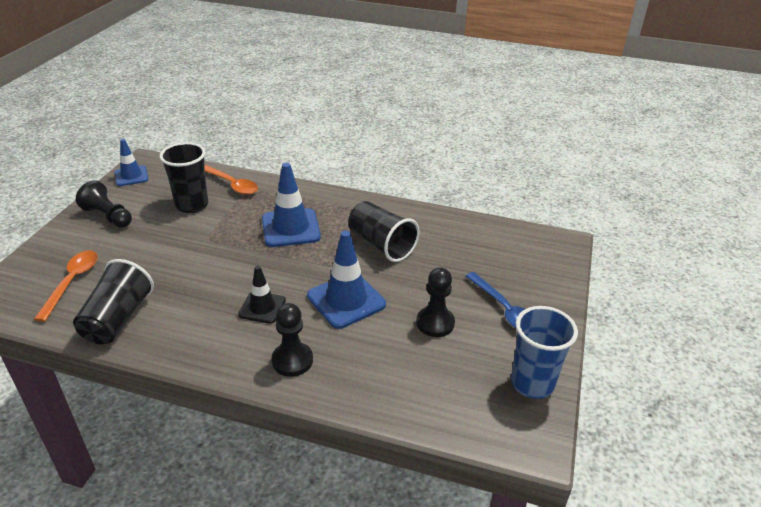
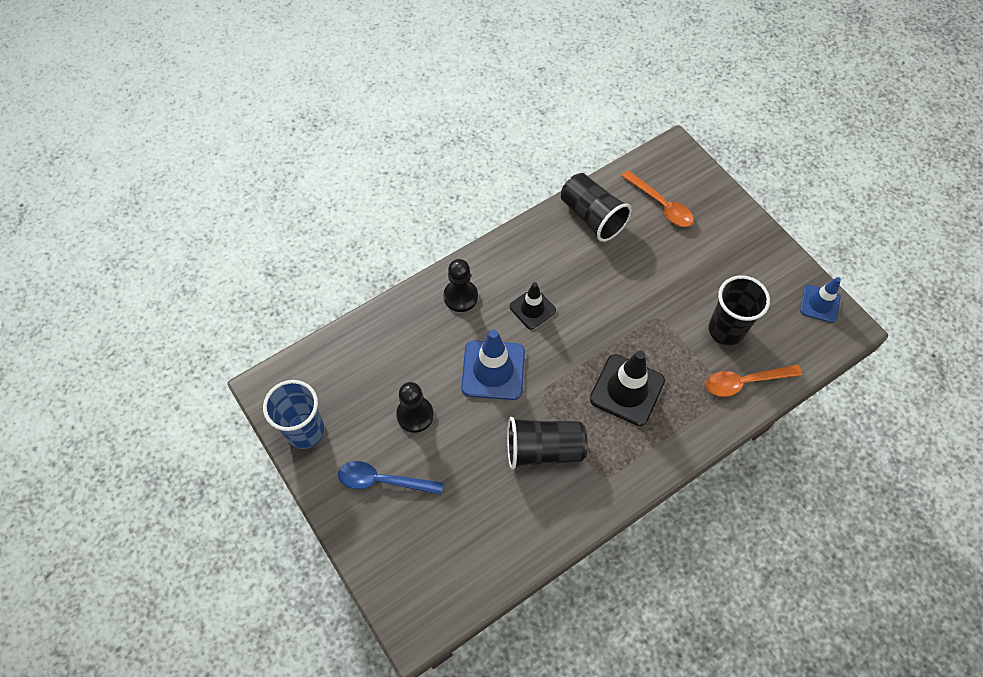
camera: 130 degrees right, 25 degrees up
(108, 216) = (749, 259): black pawn -> none
(290, 228) = (627, 390): blue traffic cone -> black traffic cone

